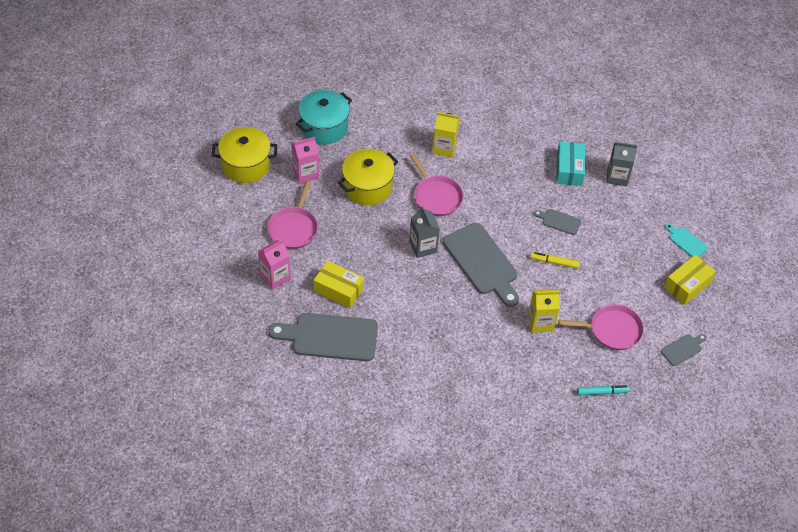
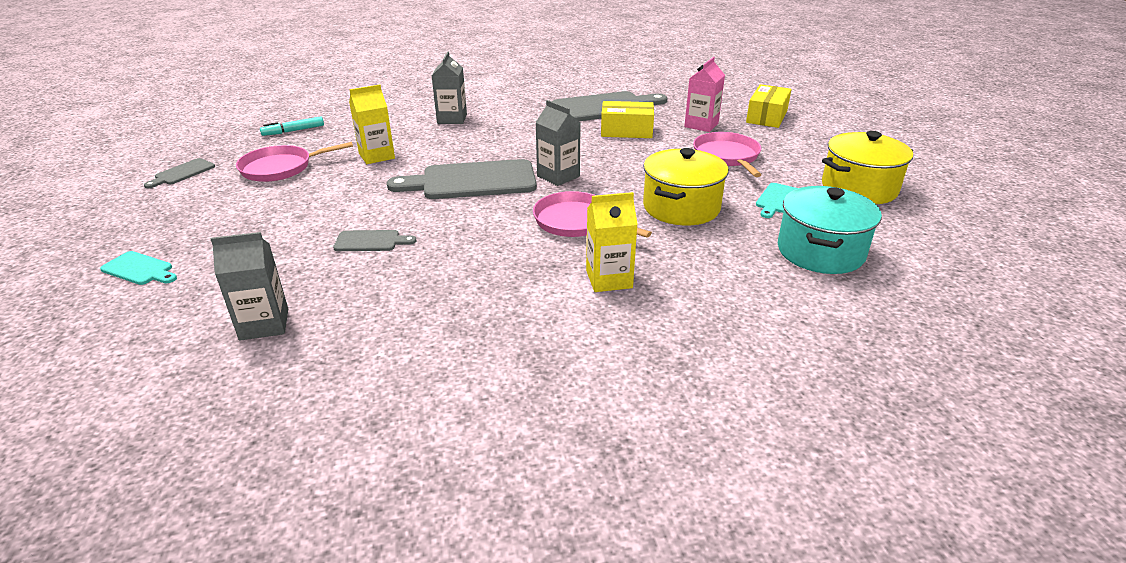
camera: 160 degrees right, 20 degrees down
(305, 173) = (777, 200): pink carton -> turquoise cutting board
(467, 365) = (452, 119): none -> grey carton
(482, 262) = (472, 181): grey cutting board -> grey cutting board turned 45 degrees counterclockwise
(554, 262) = (370, 202): yellow marker -> none
(569, 169) = (365, 310): turquoise box -> none
(687, 285) = (155, 224): yellow box -> yellow box (766, 117)

